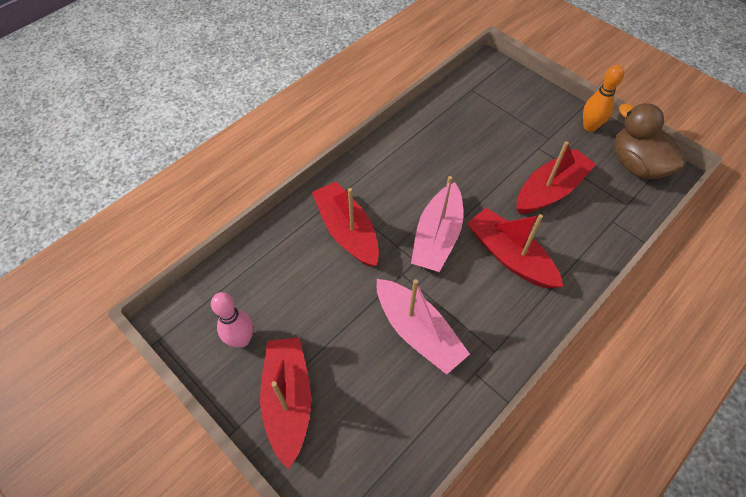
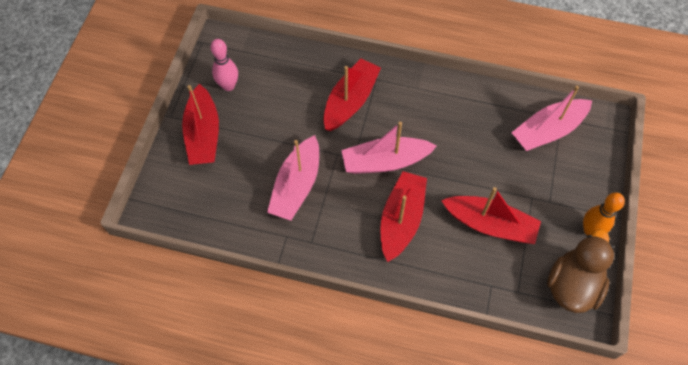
camera: 60 degrees right, 5 degrees up
(288, 400) = (203, 134): red boat -> red boat turned 120 degrees clockwise
(479, 103) = (548, 131): none -> pink boat

